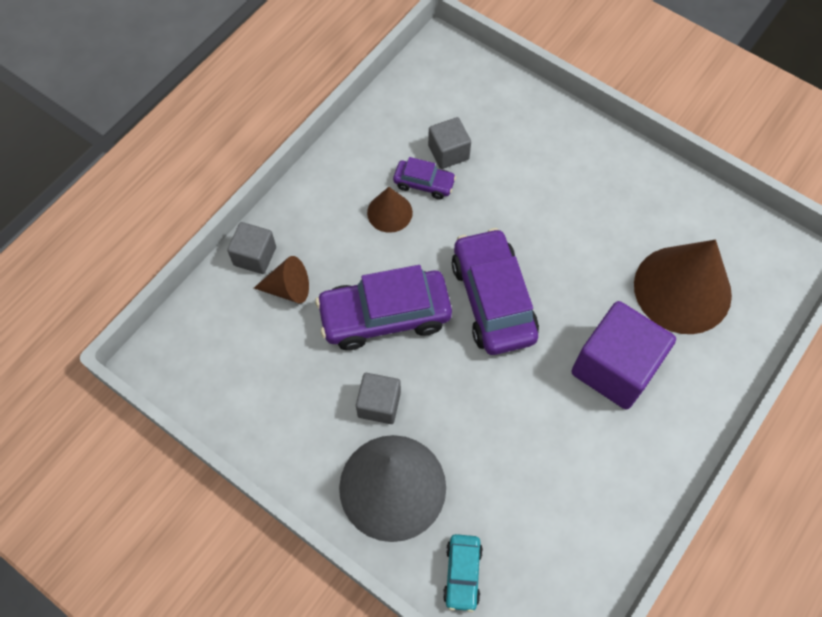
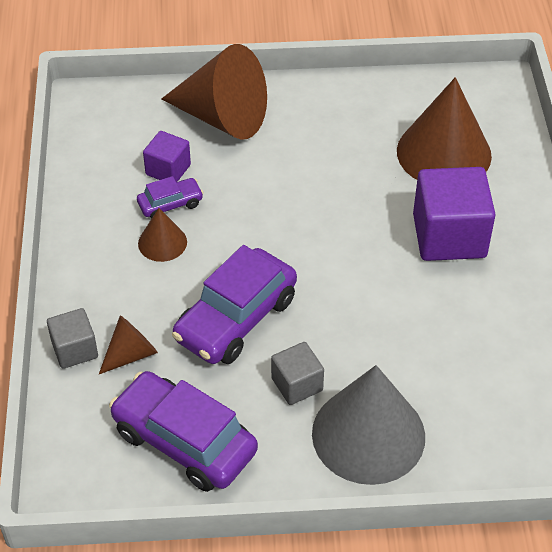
camera: 40 degrees left, 15 degrees down
(448, 152) = (168, 170): grey cube -> purple cube
(462, 574) = (482, 453): turquoise car -> none
(493, 300) = (311, 250): purple car -> purple car (184, 441)
(531, 133) = (222, 117): none -> brown cone

